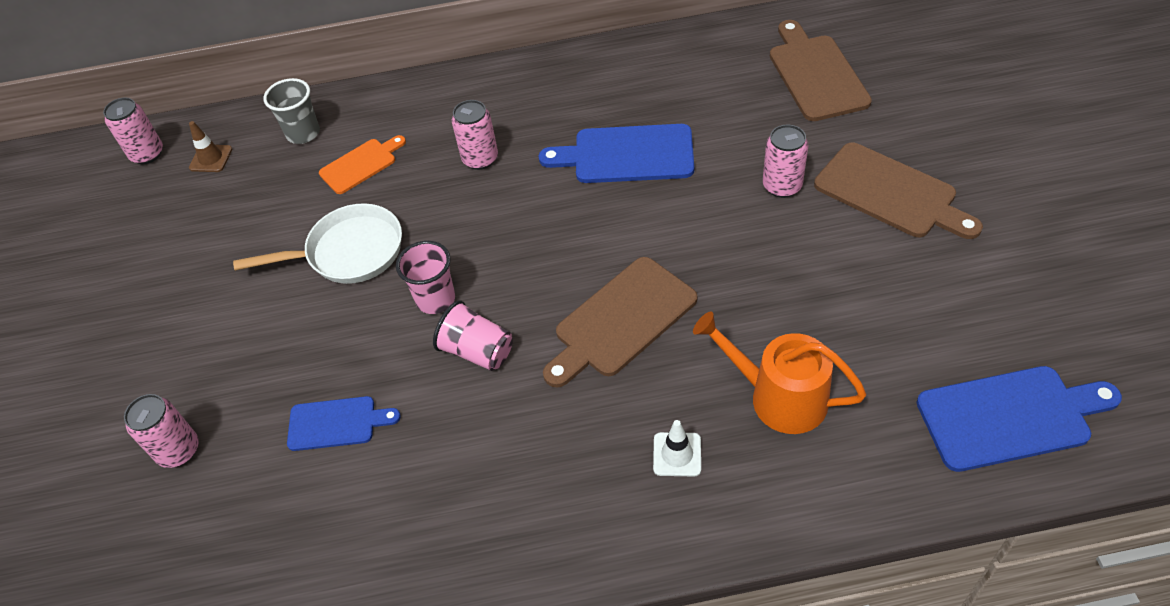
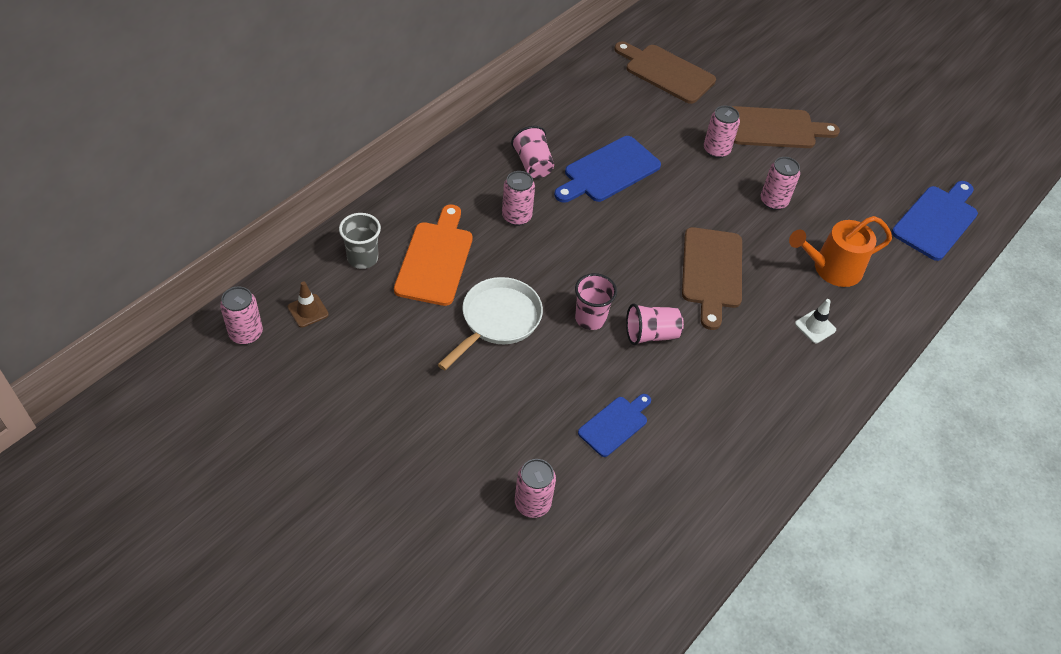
camera: 50 degrees left, 0 degrees up
(361, 165) = (435, 259): orange cutting board -> orange cutting board, size x1.65
(555, 113) = (533, 164): none -> pink cup
(790, 278) = (773, 201): none -> pink can

